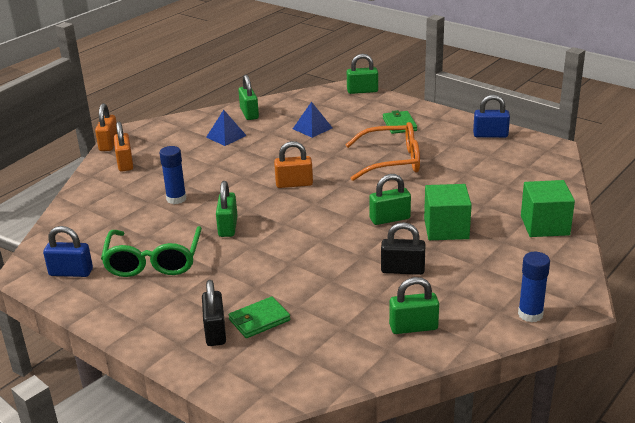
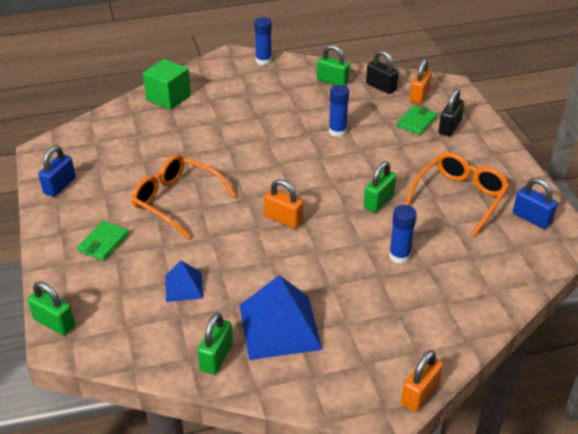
camera: 145 degrees left, 10 degrees up
(125, 163) = (419, 341): orange padlock -> orange padlock (419, 96)
(153, 261) = (459, 197): green glasses -> orange glasses
(226, 136) = (280, 326): blue pyramid -> blue pyramid, size x1.88
(259, 320) = (416, 122): green wallet -> green wallet turned 60 degrees counterclockwise
(334, 269) = (337, 131): none -> blue glue stick
(389, 219) = (254, 149): green padlock -> none
(402, 270) = (295, 112): black padlock -> black padlock (381, 87)
(446, 229) = (229, 124): green cube -> none
(490, 135) = (60, 186): blue padlock -> blue padlock turned 75 degrees clockwise

